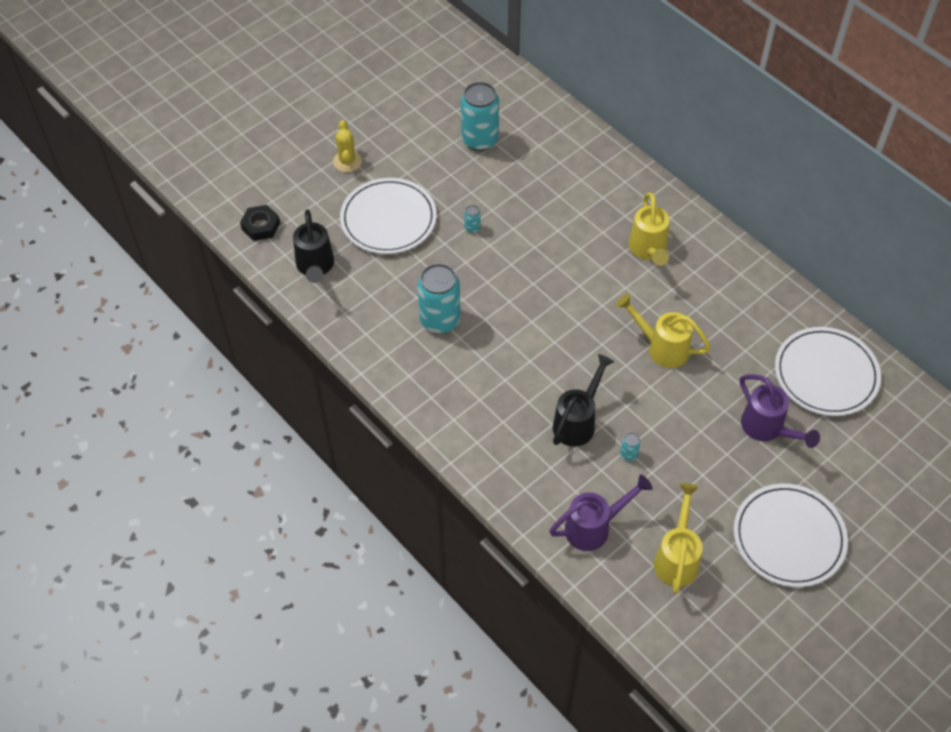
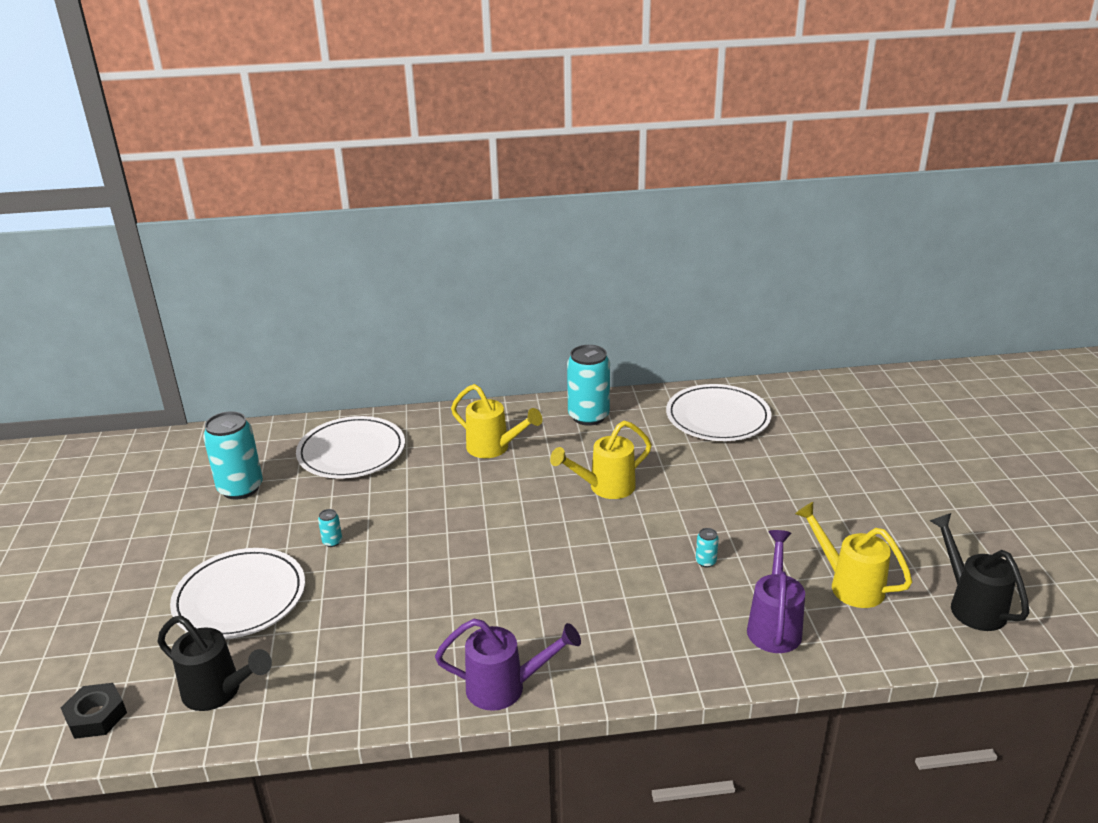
camera: 55 degrees left, 25 degrees down
(347, 161) = (124, 594): yellow cactus -> none
(440, 320) = (413, 619): turquoise can -> turquoise can (588, 416)
(578, 421) = (637, 577): black watering can -> black watering can (971, 604)
(767, 429) = (747, 469): purple watering can -> purple watering can (506, 687)
(789, 537) = (870, 508): white plate -> white plate (351, 452)

